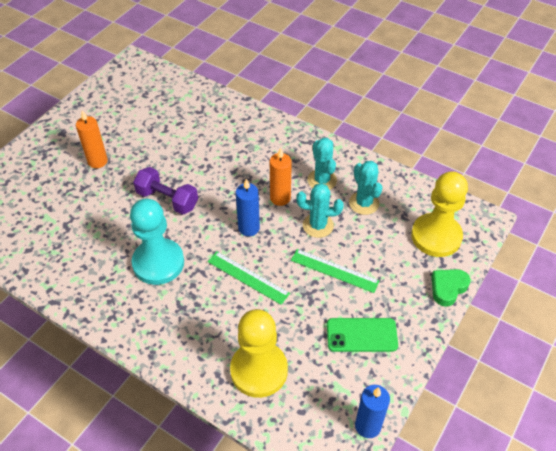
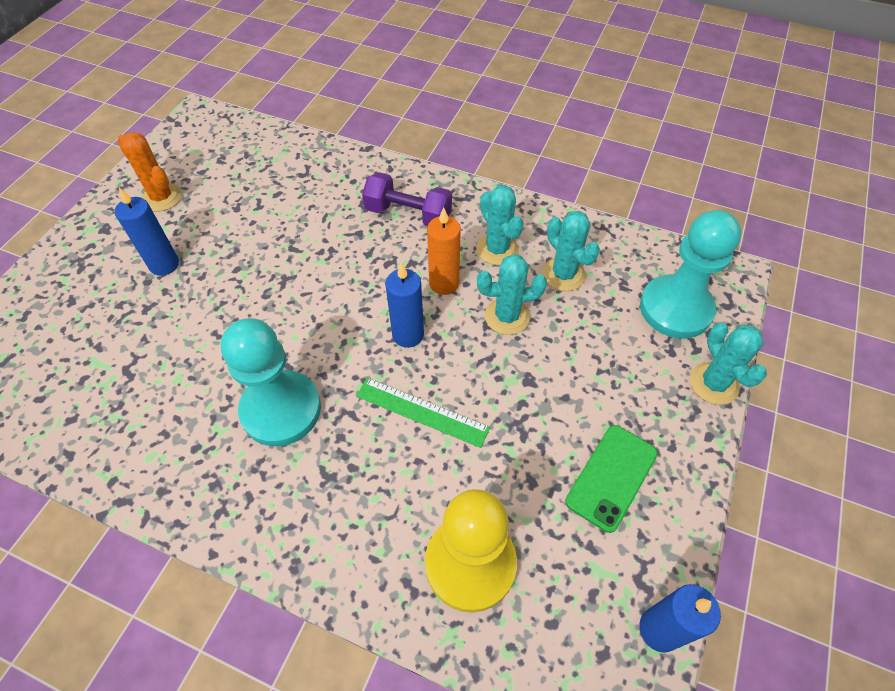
camera: 10 degrees left, 5 degrees up
(97, 161) = (164, 264): orange candle -> blue candle
(102, 116) = (162, 197): none -> orange cactus
(167, 199) = (279, 308): purple dumbbell -> purple dumbbell (408, 214)
(334, 270) = (547, 381): green ruler -> none
(361, 335) = (611, 477): green phone -> green phone turned 45 degrees counterclockwise
(436, 236) = (675, 308): yellow pawn -> turquoise pawn
(448, 288) = (713, 383): green heart -> turquoise cactus

